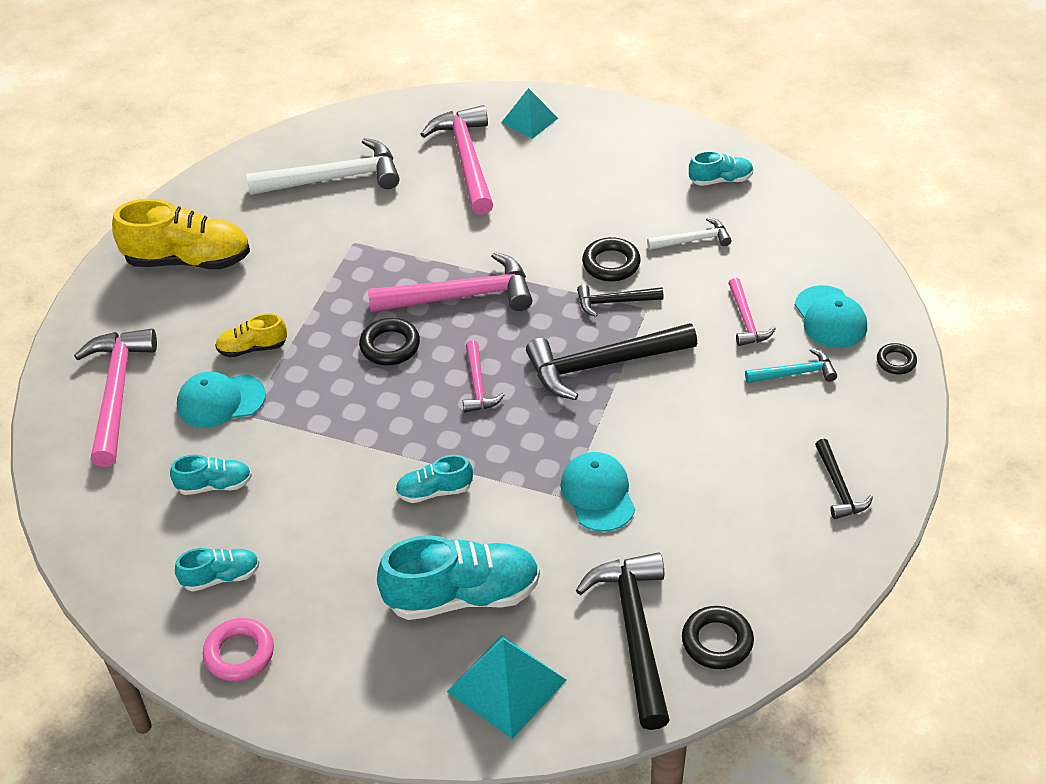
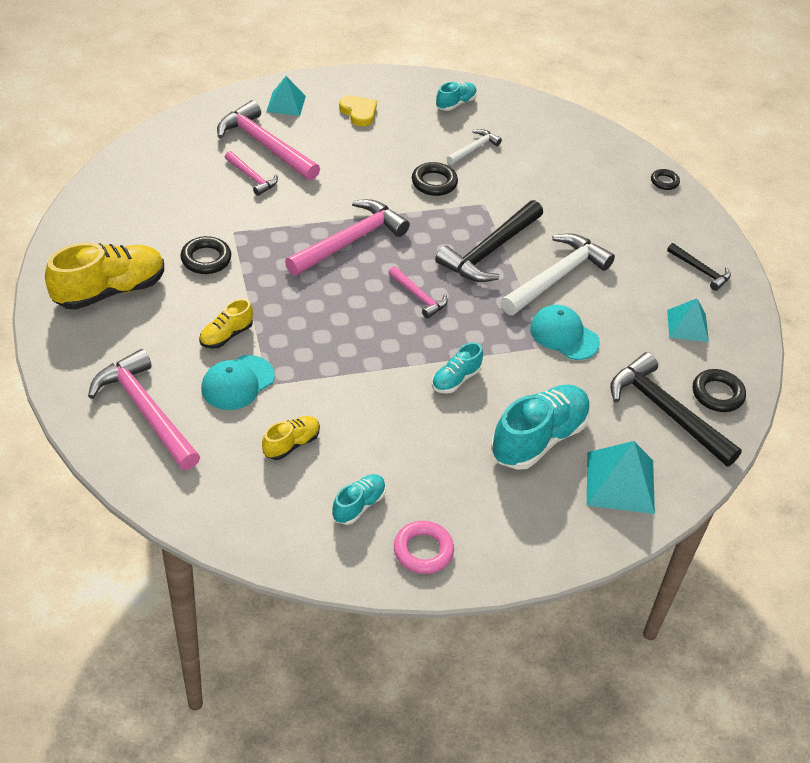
camera: 40 degrees left, 0 degrees up
(215, 485) = (291, 444): turquoise shoe -> yellow shoe
(334, 178) = (173, 191): white hammer -> white hammer (556, 277)
(390, 346) = (330, 294): black ring -> black ring (206, 259)
(599, 155) = (358, 112): none -> yellow heart
(614, 302) = (459, 207): black hammer -> none
(746, 320) = (554, 188): pink hammer -> pink hammer (252, 177)
(757, 545) = (687, 325): none -> turquoise pyramid
(795, 373) = (613, 211): turquoise hammer -> none
(830, 317) = (602, 168): turquoise cap -> none

